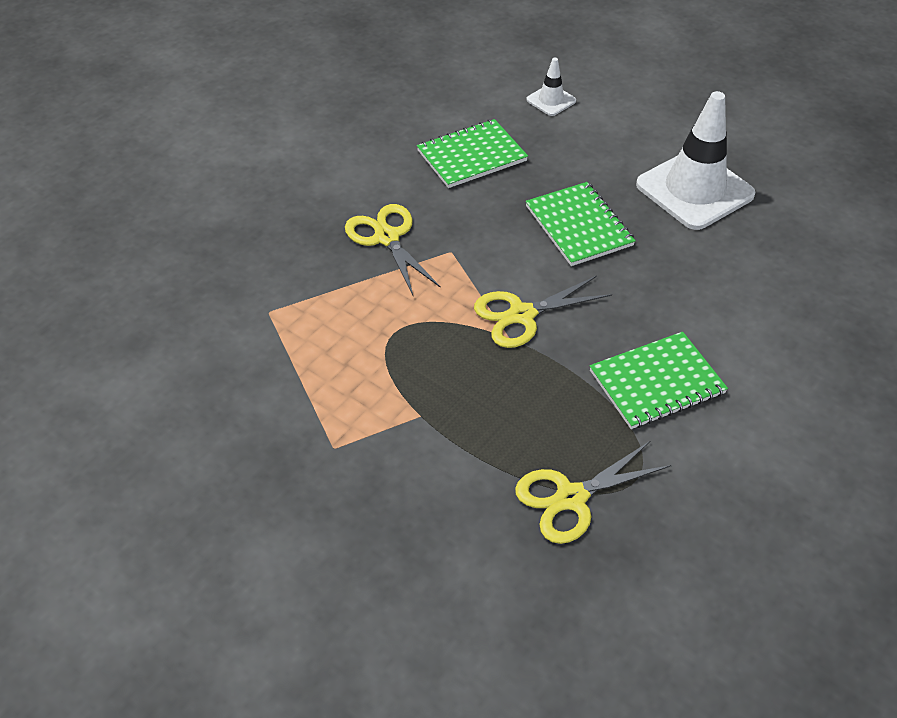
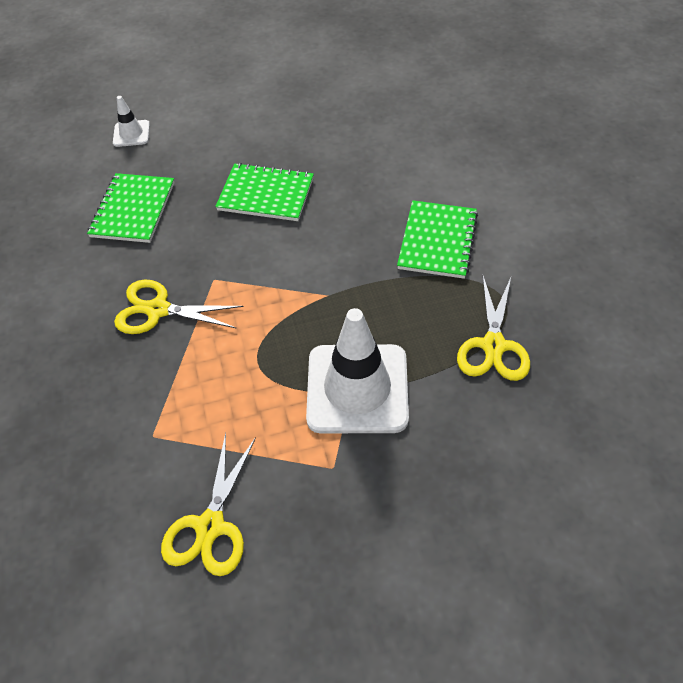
camera: 50 degrees left, 5 degrees up
(522, 315) = (314, 275): yellow scissors -> yellow scissors (210, 526)
(694, 190) = (297, 118): white traffic cone -> white traffic cone (357, 388)

